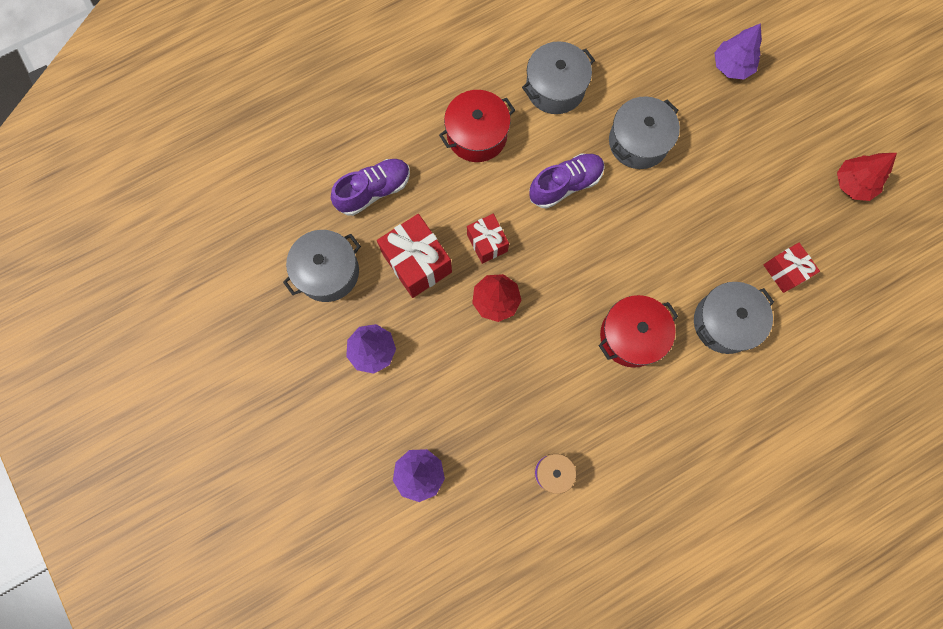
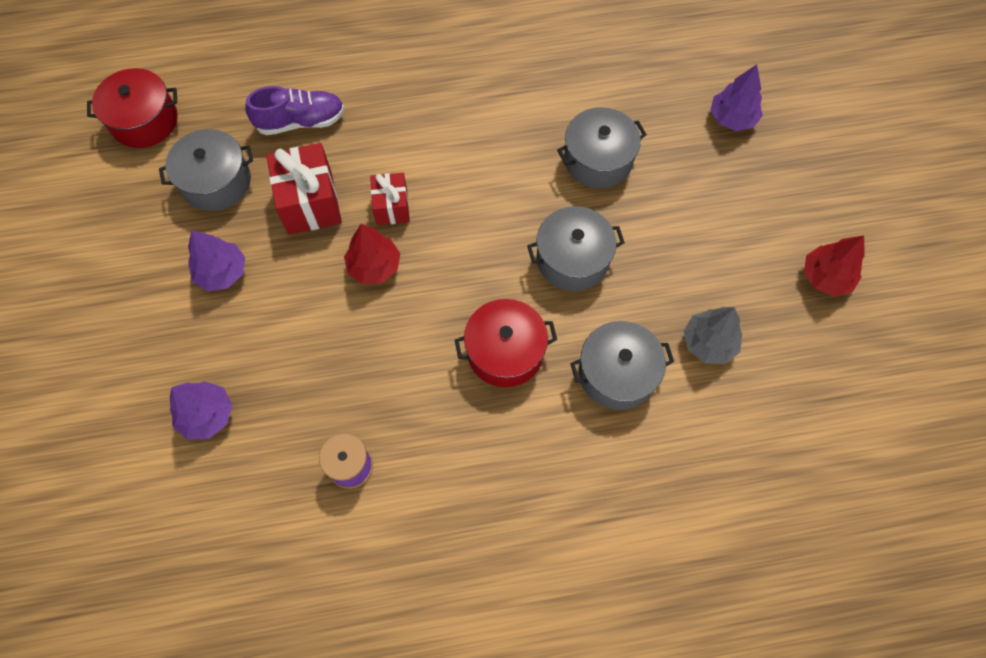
camera: 20 degrees right, 10 degrees down
(477, 135) = (430, 102): red pot -> red pot (144, 121)
(555, 88) = (532, 83): grey pot -> grey pot (572, 259)
(565, 185) = (500, 177): purple shoe -> none
(784, 271) = (709, 343): red gift -> grey tree

